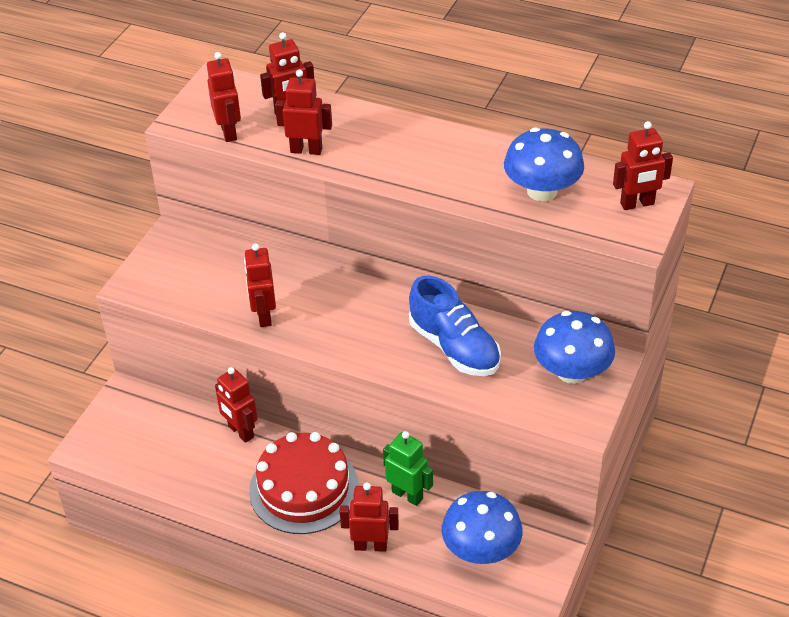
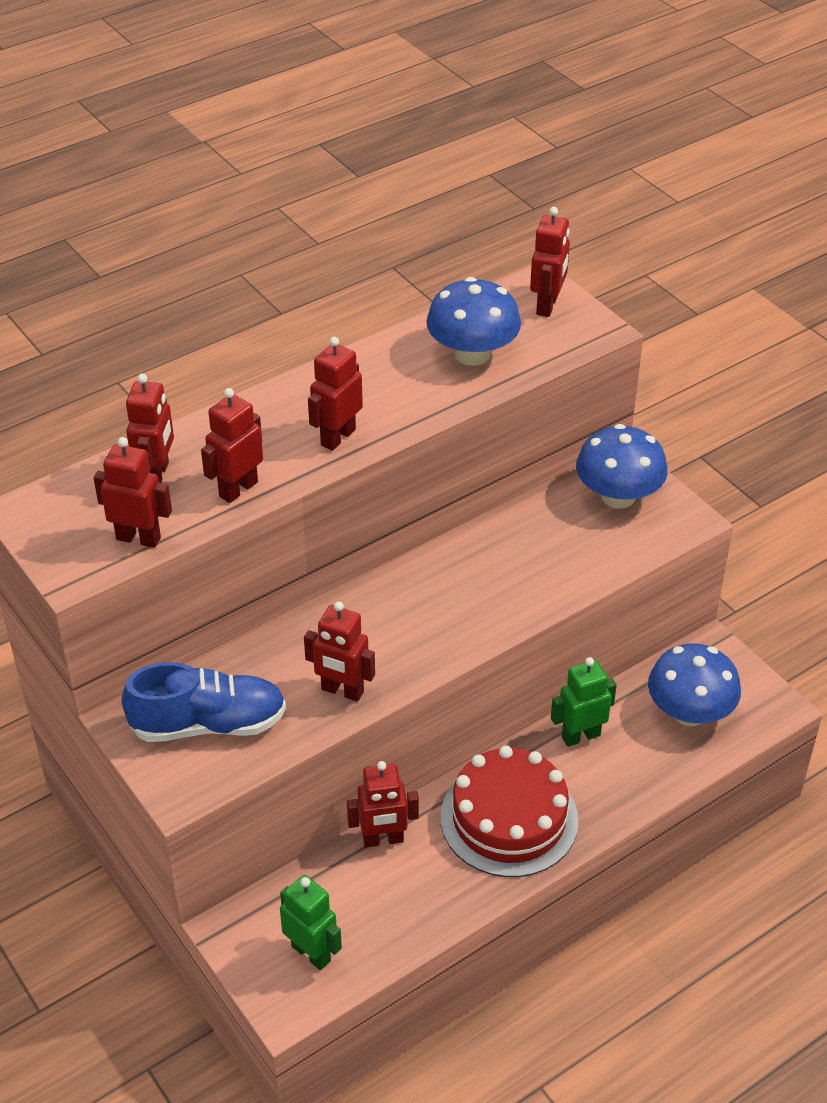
camera: 60 degrees left, 0 degrees up
(130, 440) = (311, 953): none -> green robot
(370, 545) = (626, 796): red robot -> red robot (337, 437)
(454, 347) = (518, 561): blue shoe -> blue shoe (208, 724)

